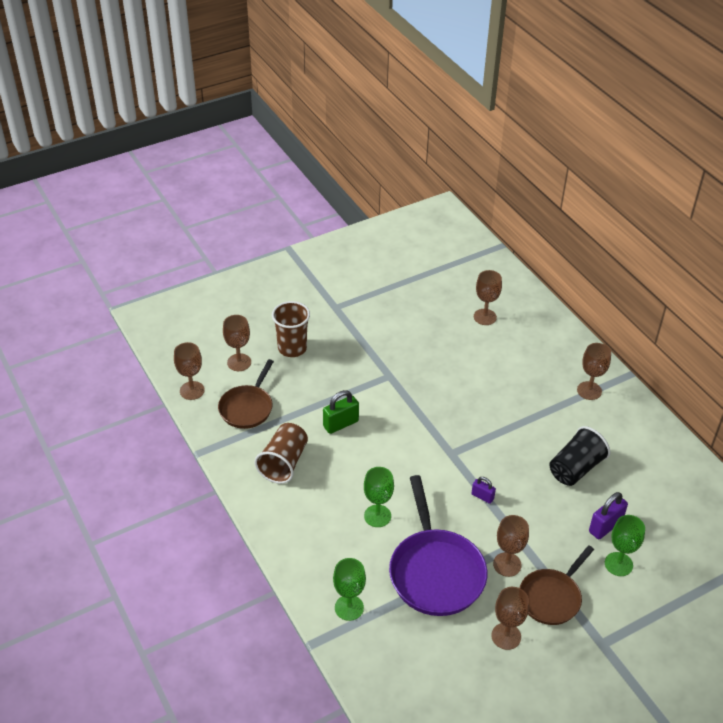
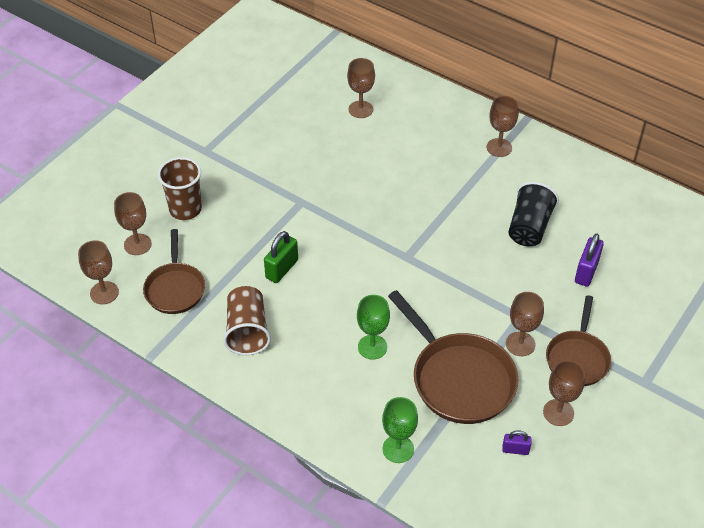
camera: 25 degrees left, 5 degrees up
(435, 571) = (459, 378): purple pan -> brown pan
(482, 496) = (460, 288): purple padlock -> purple padlock (515, 449)
(618, 564) = (617, 302): green goblet -> none

